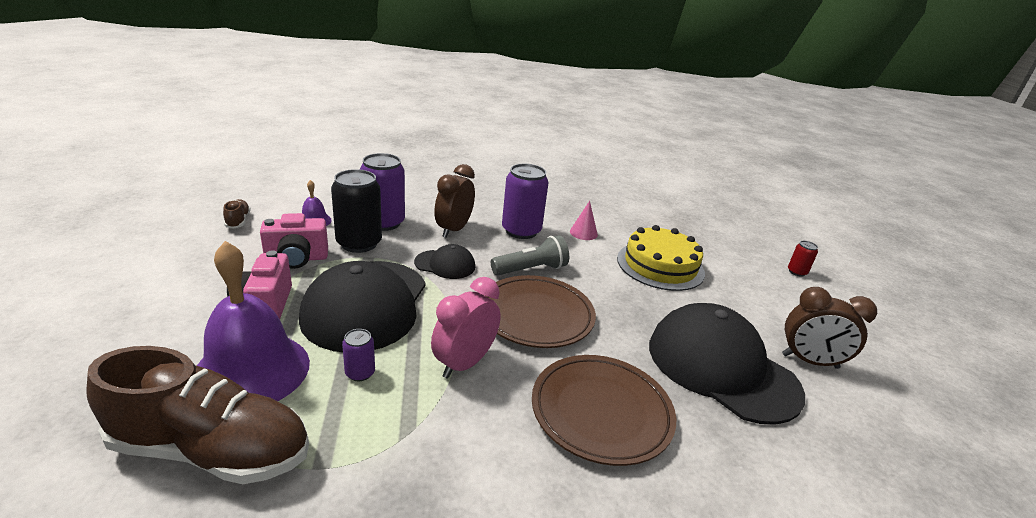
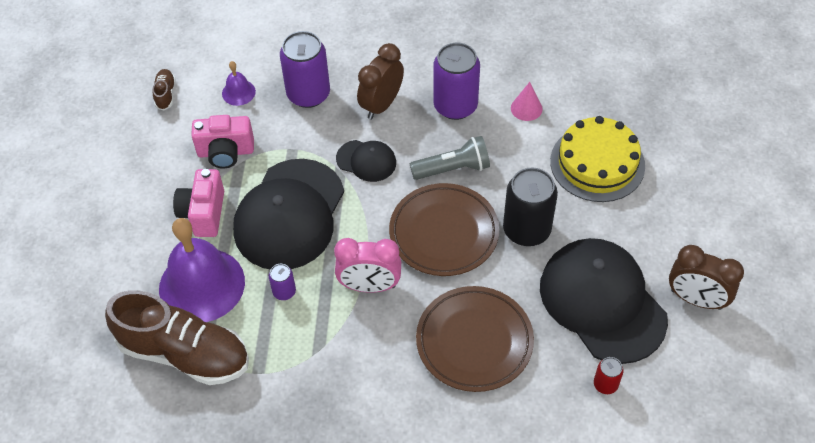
camera: 15 degrees right, 25 degrees up
(359, 243) = (283, 128): black can -> black can (526, 230)
(464, 363) = (369, 286): pink clock -> pink clock turned 135 degrees counterclockwise
(797, 272) = (758, 175): red can -> red can (605, 384)

